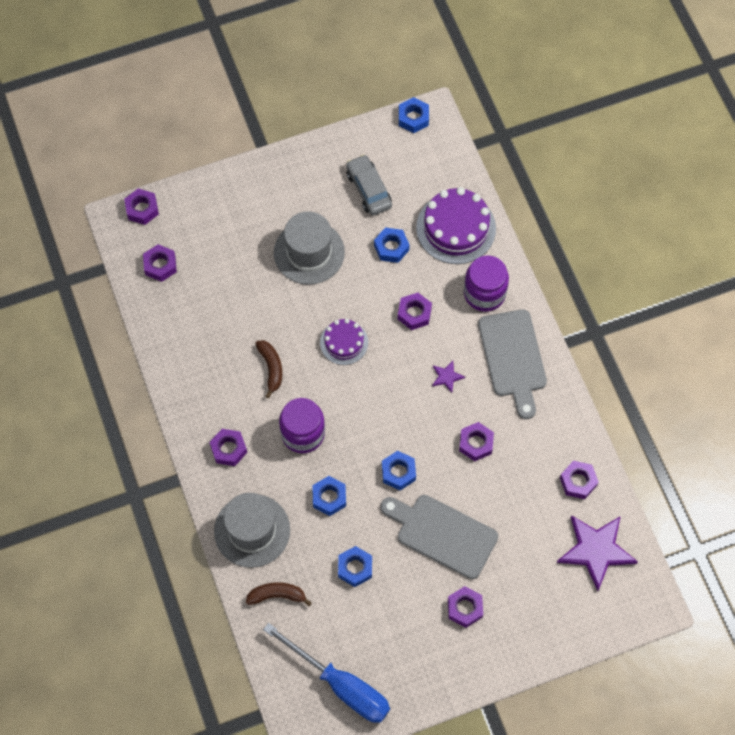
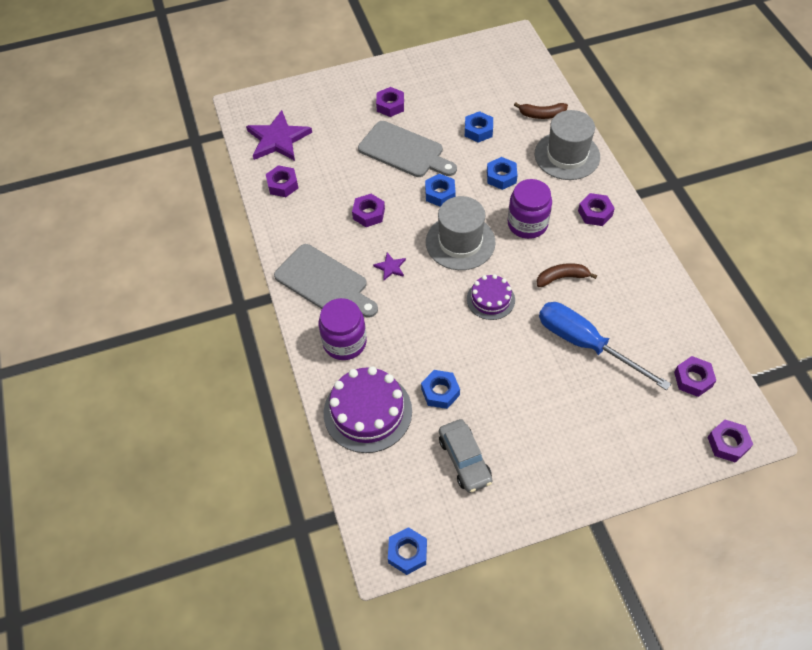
camera: 175 degrees left, 10 degrees down
(271, 368) = (562, 278): brown banana -> brown banana turned 90 degrees clockwise
(309, 252) = (530, 389): grey hat -> grey hat (460, 242)
(341, 685) = (489, 64): blue screwdriver -> blue screwdriver (585, 344)
(414, 313) = (418, 324): purple nut -> none
(513, 358) = (324, 282): grey cutting board -> grey cutting board turned 135 degrees clockwise

